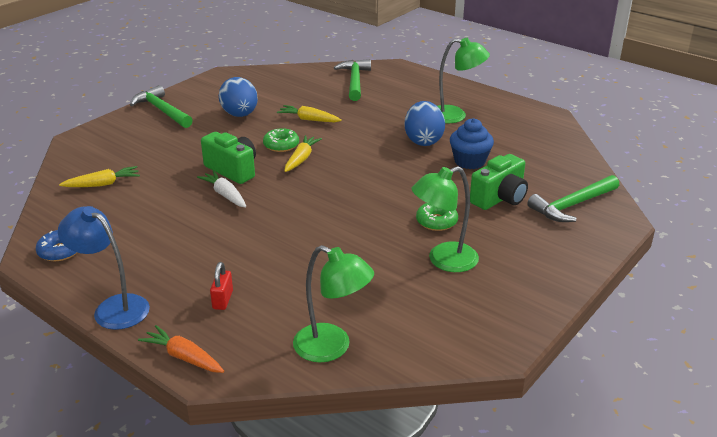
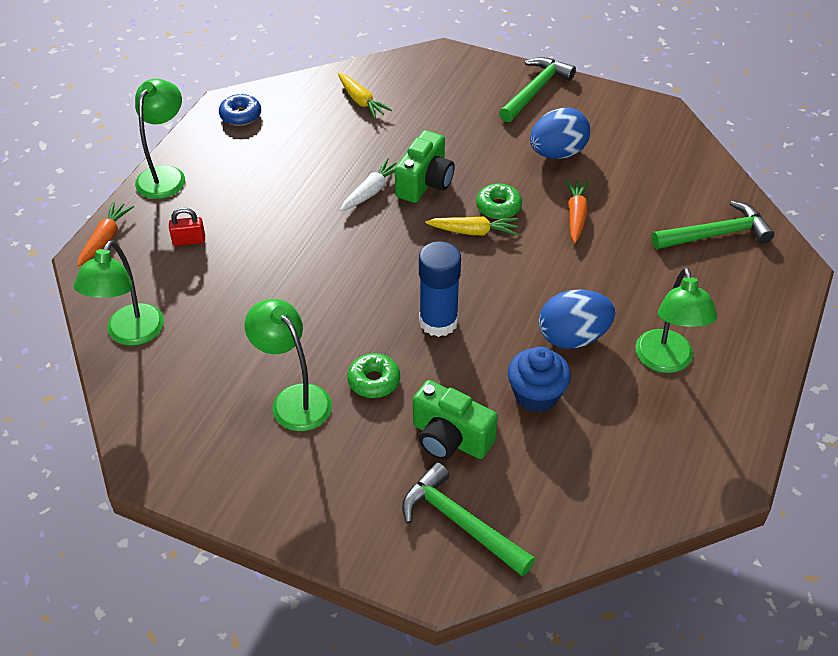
camera: 75 degrees right, 15 degrees up
(113, 307) = (165, 175): blue lamp -> green lamp
(309, 119) = (576, 215): yellow carrot -> orange carrot
(387, 186) = (438, 322): none -> blue glue stick

